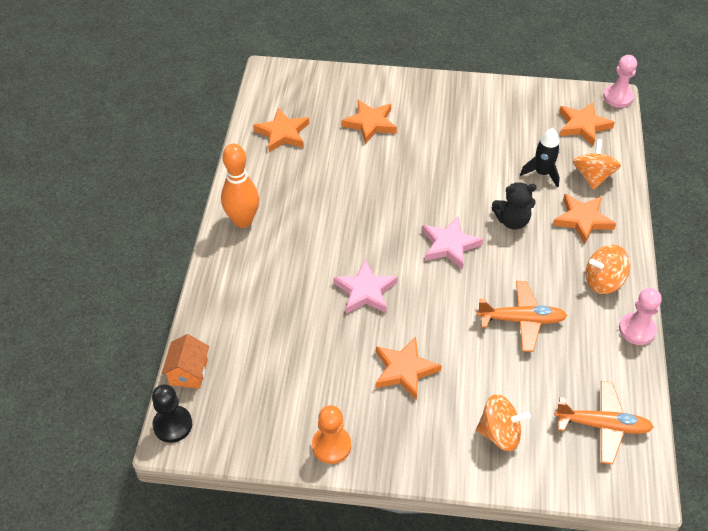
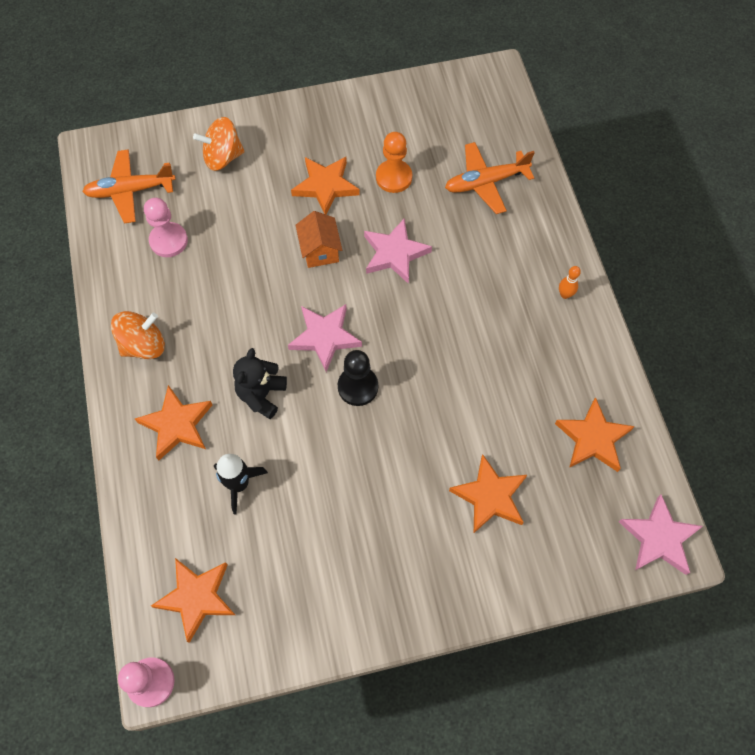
camera: 160 degrees right, 15 degrees up
(172, 425) = (504, 82): black pawn -> black pawn (358, 387)
(188, 372) = (519, 126): orange house -> orange house (320, 250)
(243, 221) = (565, 294): orange bowling pin -> orange bowling pin, size x0.42
(275, 79) = (659, 538): none -> pink star
(331, 445) = (364, 106): orange pawn -> orange pawn (394, 177)
(512, 221) = (261, 395): black teddy bear -> black teddy bear turned 45 degrees counterclockwise
(521, 320) = (224, 271): orange plane -> orange plane (485, 182)
(592, 176) = (172, 501): orange spinning top -> none
(637, 330) = (103, 297): pink pawn -> pink pawn (168, 241)

